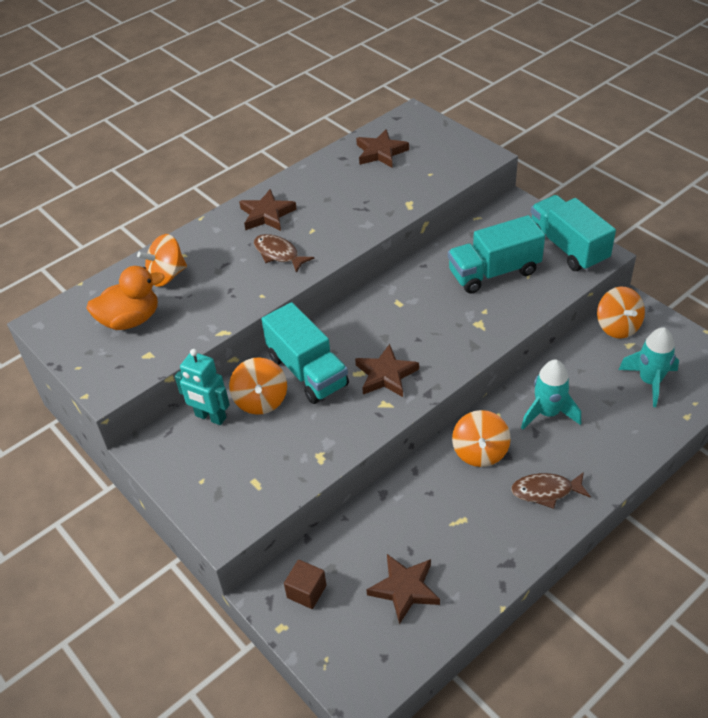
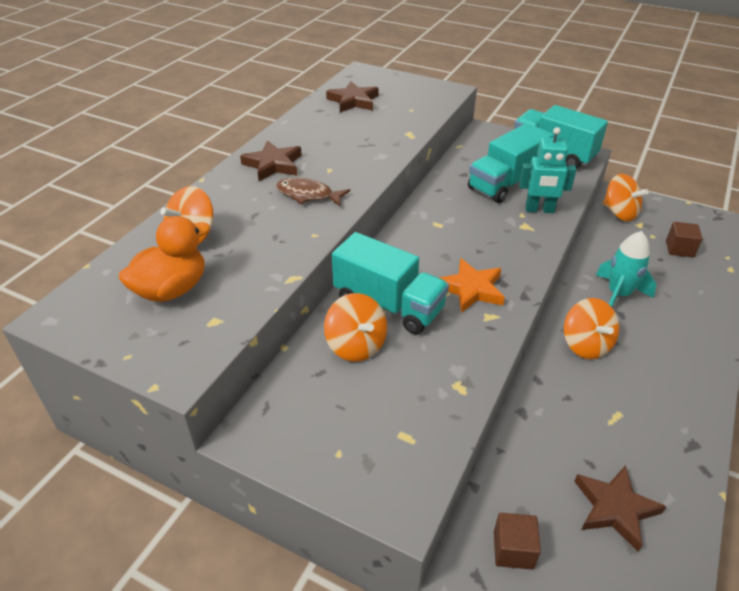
camera: 25 degrees left, 5 degrees down
(210, 417) = (308, 378): turquoise robot -> turquoise robot (539, 210)
(386, 375) = (471, 289): brown star -> orange star
(546, 491) = (671, 364): brown fish -> none
(650, 381) = (679, 249): turquoise rocket -> brown cube

